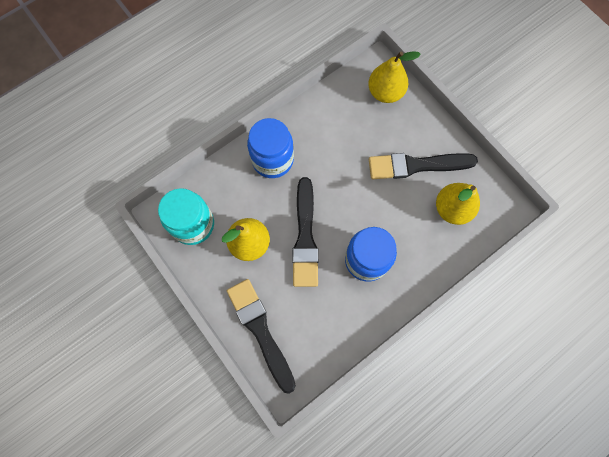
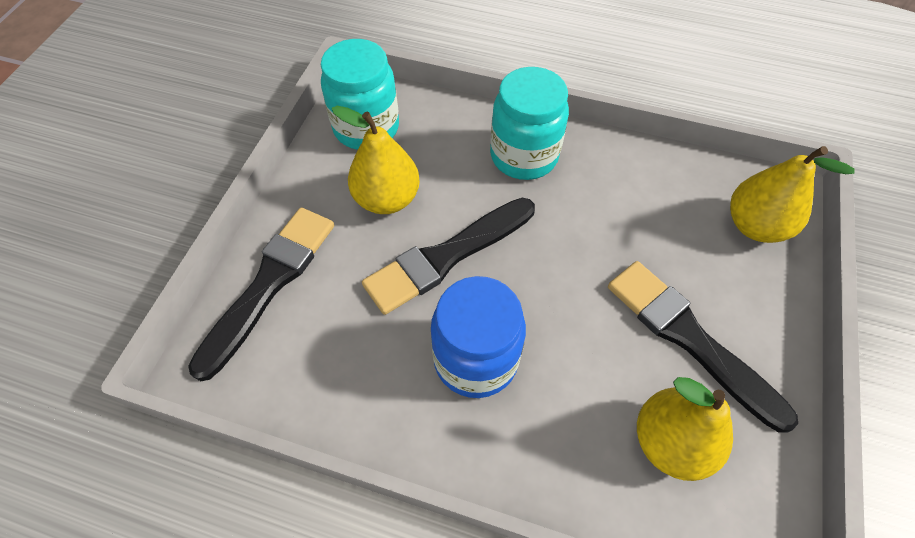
camera: 55 degrees right, 15 degrees down
(272, 160) = (524, 156): blue jar -> turquoise jar

